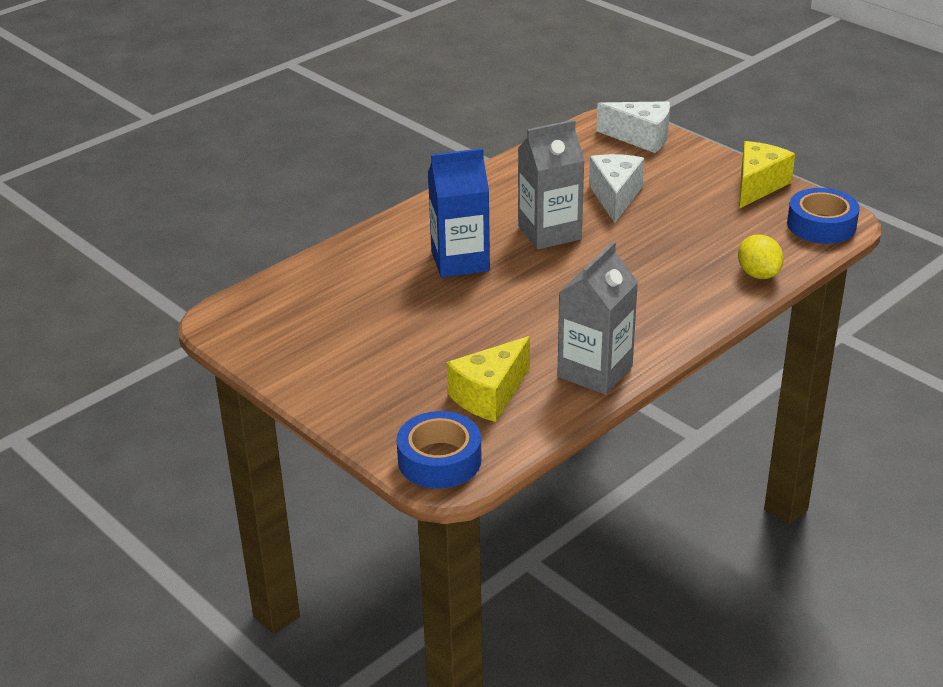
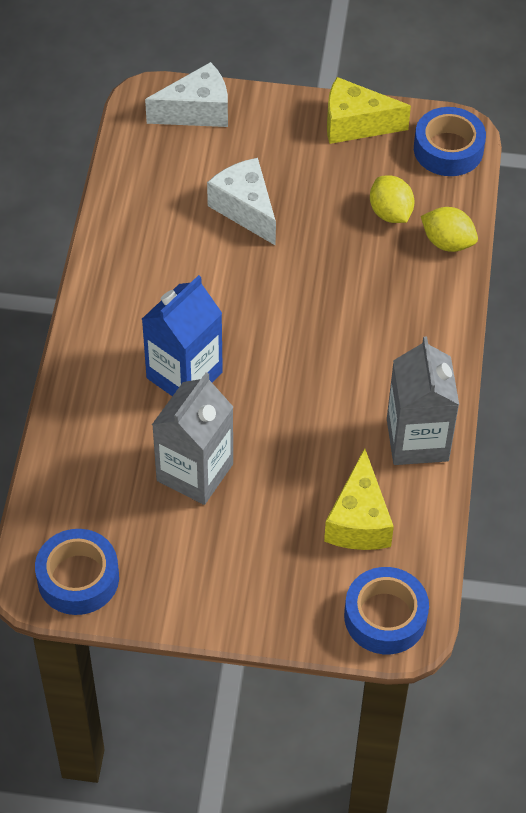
camera: 40 degrees left, 20 degrees up
(249, 330) = (78, 578): none -> blue tape
(549, 233) = (229, 291): grey carton -> grey carton (195, 472)
(729, 241) = (390, 213): none -> yellow lemon
(758, 186) = (355, 124): yellow cheese -> yellow cheese turned 75 degrees counterclockwise

